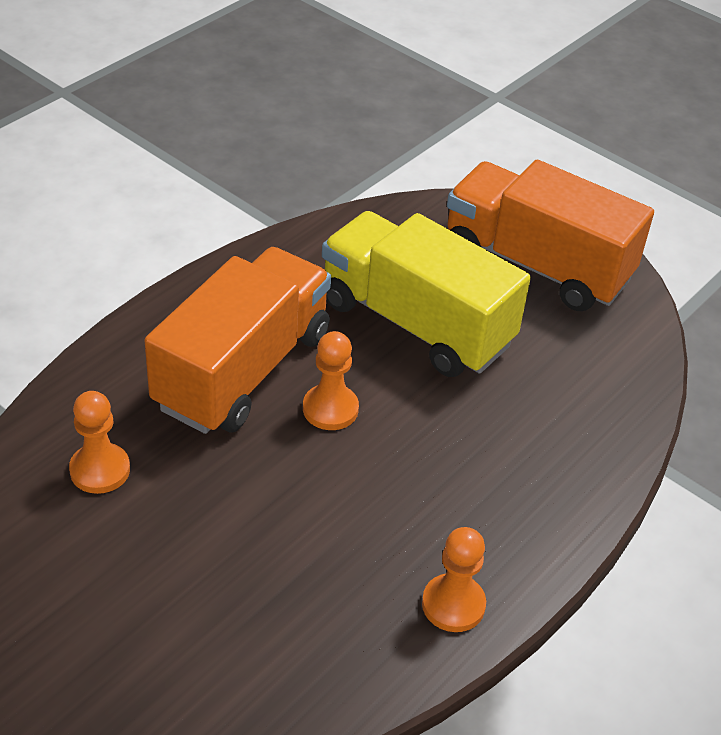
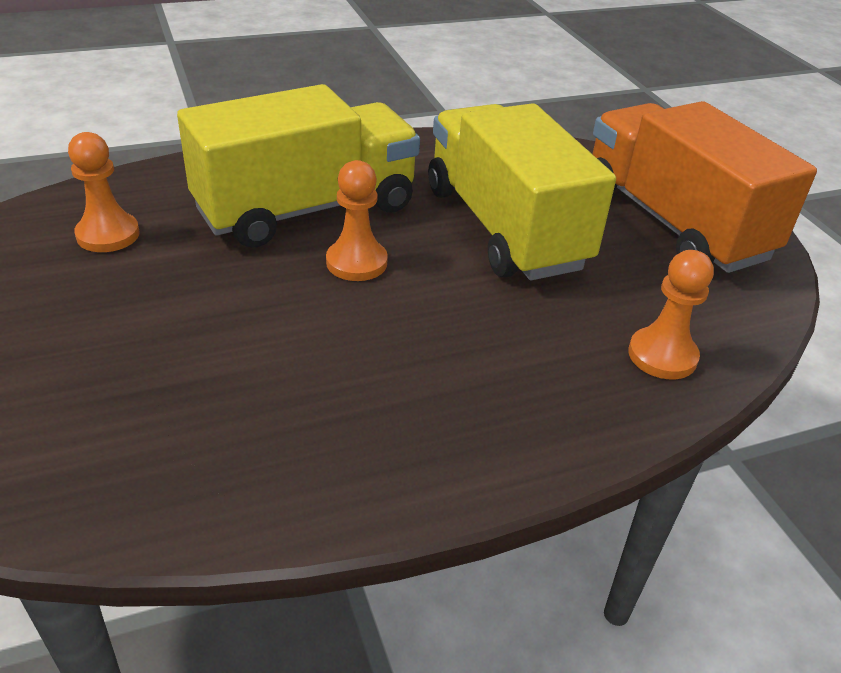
camera: 30 degrees right, 5 degrees down
(243, 370) = (306, 209): orange truck -> yellow truck
(453, 605) = (316, 478): orange pawn -> orange pawn (662, 356)

